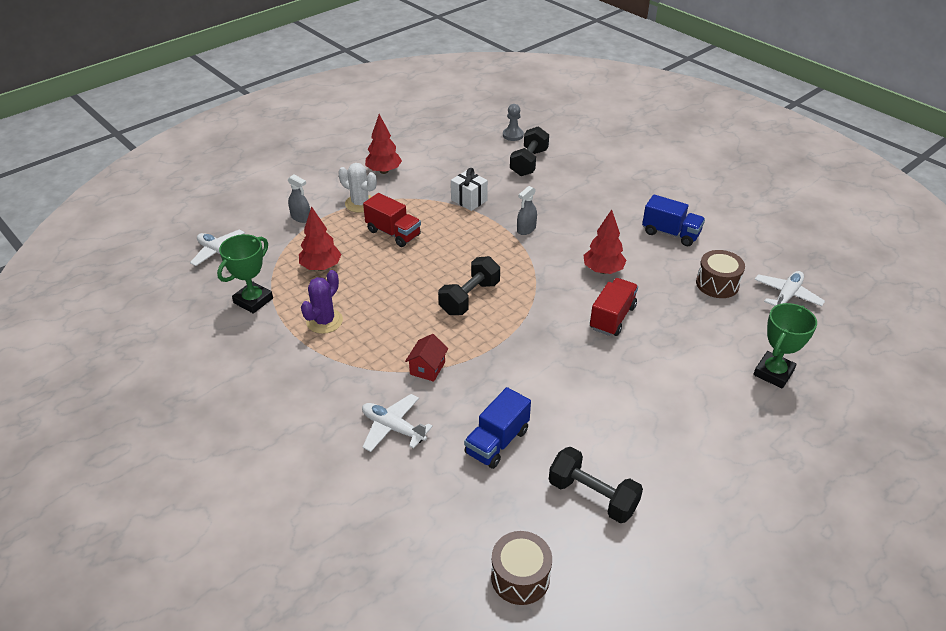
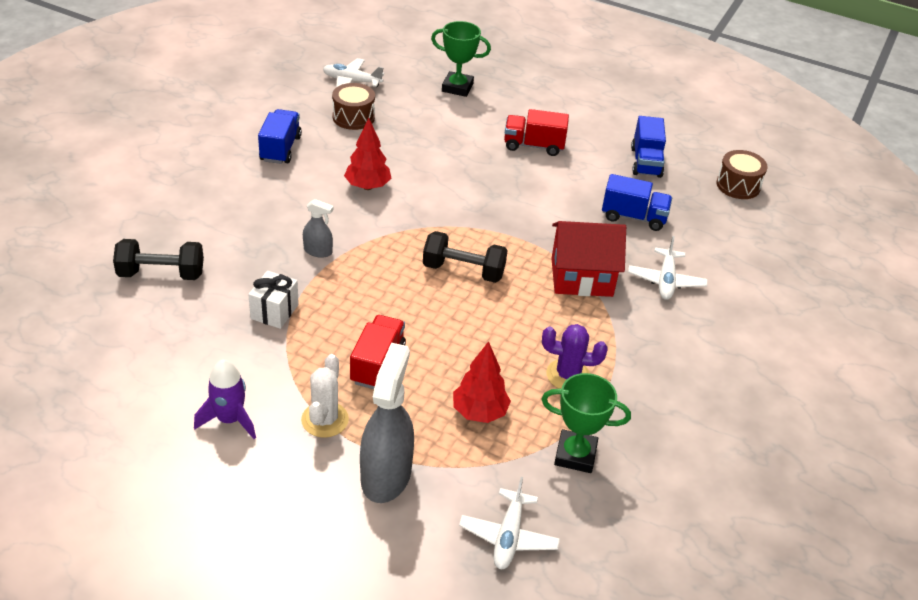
camera: 115 degrees left, 0 degrees up
(301, 217) = (386, 475): grey spray bottle -> grey spray bottle, size x2.03
(384, 171) = (230, 420): red tree -> purple rocket
(427, 368) = (581, 277): red house -> red house, size x1.95
(513, 135) = (85, 303): grey pawn -> none
(592, 496) = (646, 162): black dumbbell -> blue truck
(612, 317) = (438, 173): red truck -> red truck (533, 146)

